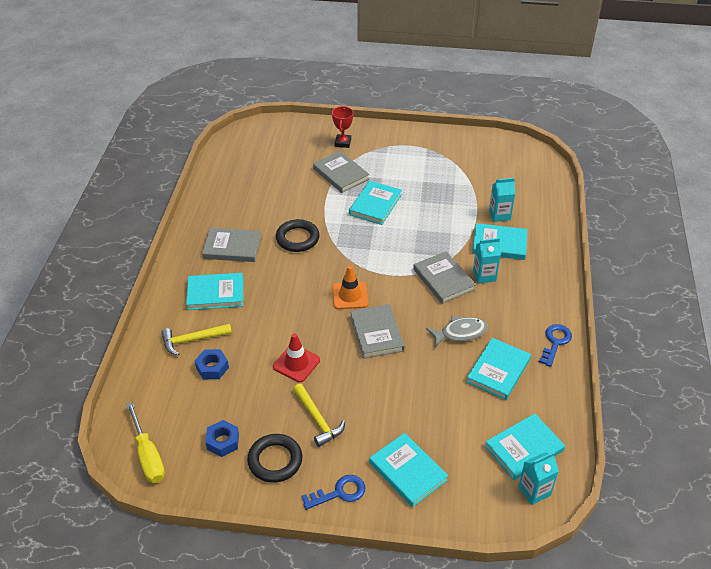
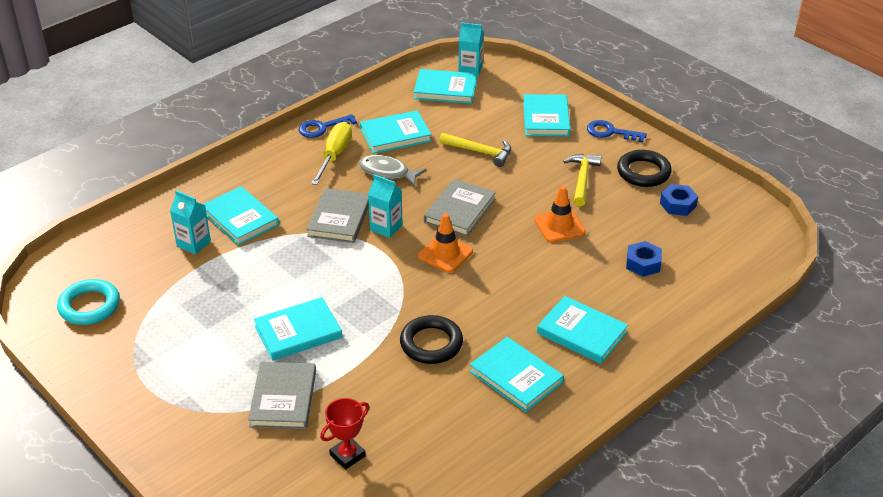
camera: 140 degrees left, 5 degrees down
(148, 455) = (752, 227): yellow screwdriver -> yellow screwdriver (334, 155)
(192, 340) = (644, 298): yellow hammer -> yellow hammer (480, 152)
(232, 247) = (516, 377): grey book -> turquoise book
(296, 363) = (559, 226): red traffic cone -> orange traffic cone
(343, 143) = (219, 447): red trophy -> red trophy (347, 455)
(484, 275) = (298, 201): turquoise carton -> turquoise carton (386, 227)
(495, 158) = (89, 306): none -> turquoise ring

